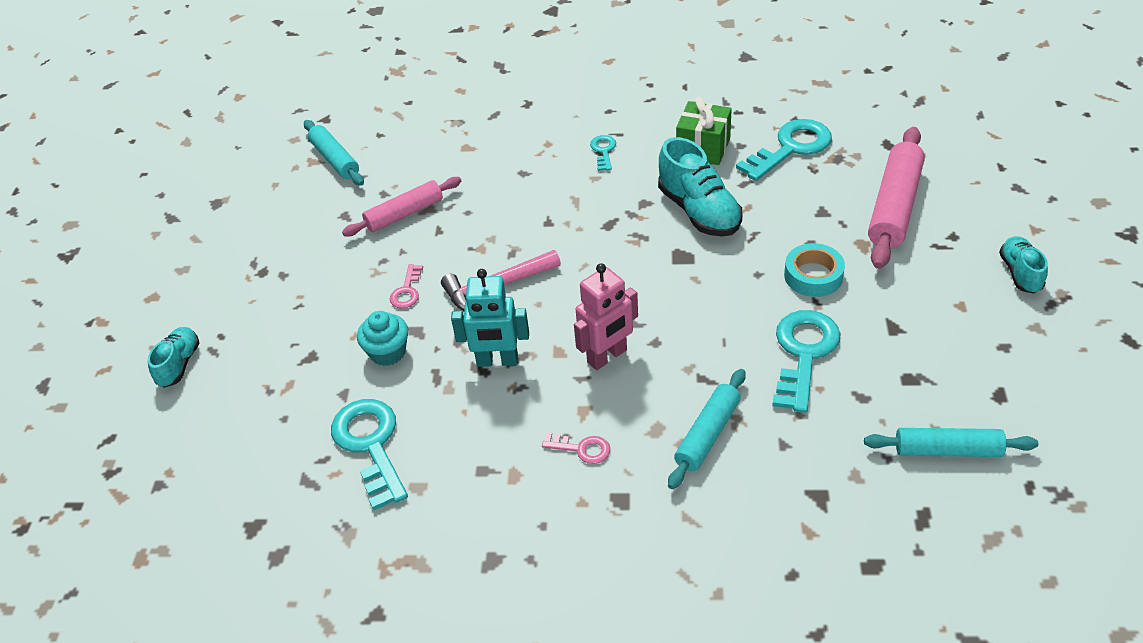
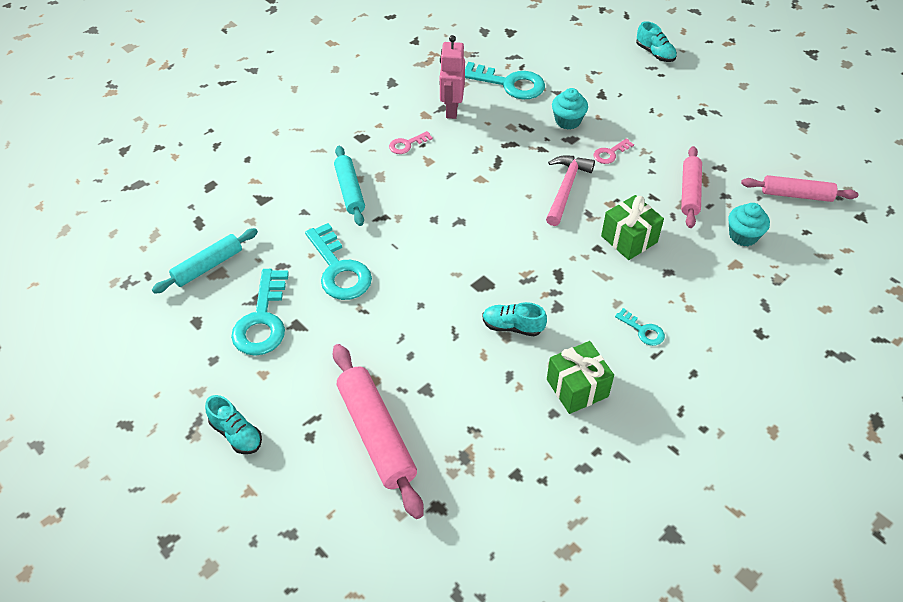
camera: 130 degrees right, 5 degrees up
(335, 159) = (796, 195): turquoise rolling pin -> pink rolling pin
(407, 291) = (610, 153): pink key -> pink key turned 90 degrees counterclockwise
(426, 160) = (743, 236): none -> turquoise cupcake
(497, 361) = (506, 153): turquoise robot -> none
(513, 212) = (629, 239): none -> green gift
(607, 356) = (450, 193): pink robot -> pink robot (451, 109)
(699, 211) = (512, 326): turquoise shoe -> turquoise shoe, size x0.59
(791, 148) = (511, 440): turquoise key -> turquoise key (262, 320)
(813, 276) = (382, 328): turquoise tape -> none

